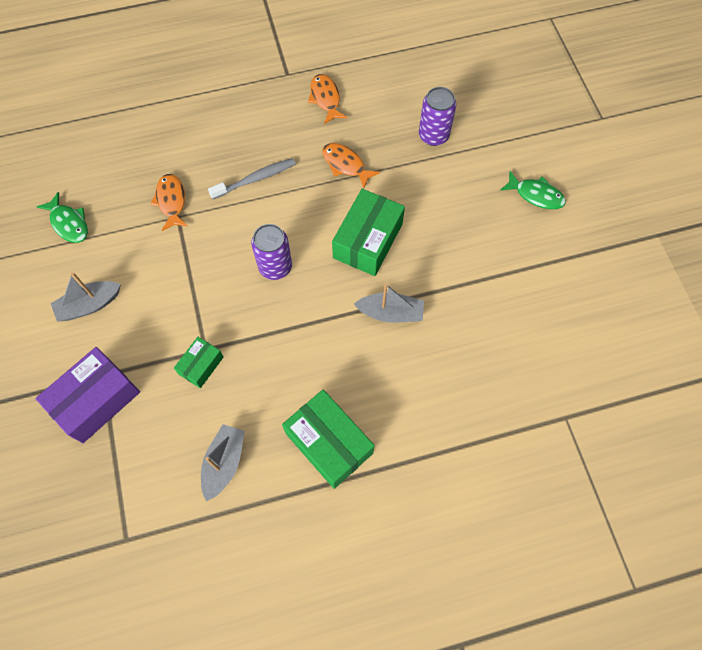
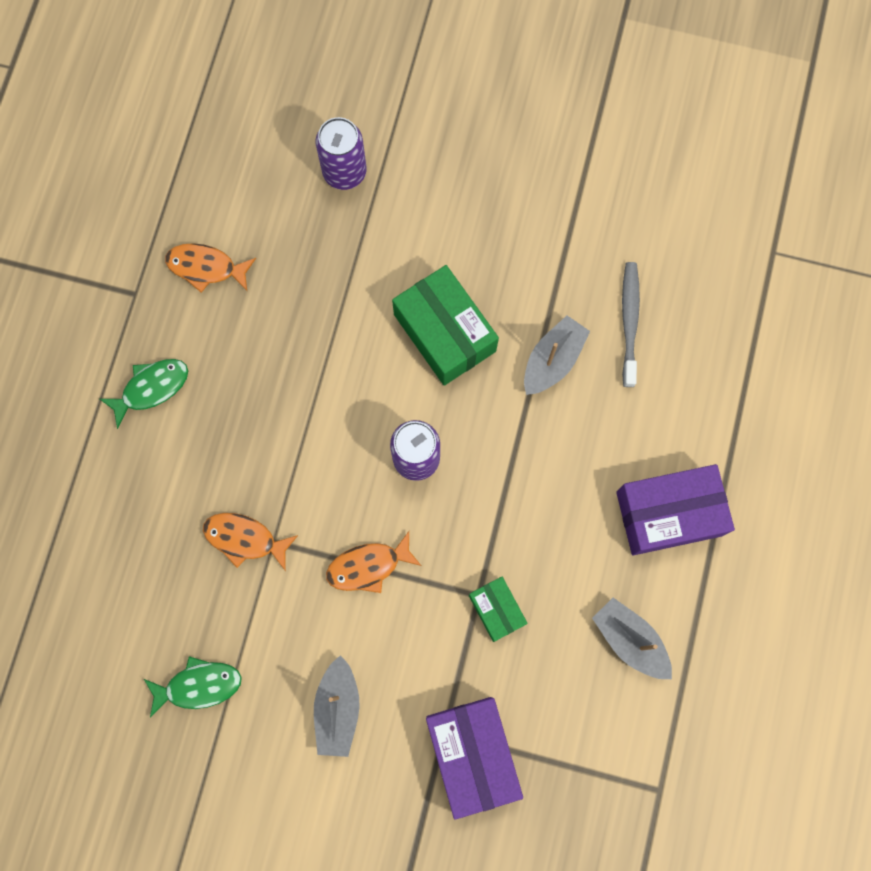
camera: 60 degrees left, 10 degrees up
(255, 179) = (275, 419): grey toothbrush -> grey toothbrush (629, 322)
(329, 443) = (669, 514): green box -> purple box
(345, 165) = (322, 299): orange fish -> orange fish (368, 566)
(535, 195) = (497, 110): green fish -> green fish (151, 388)

